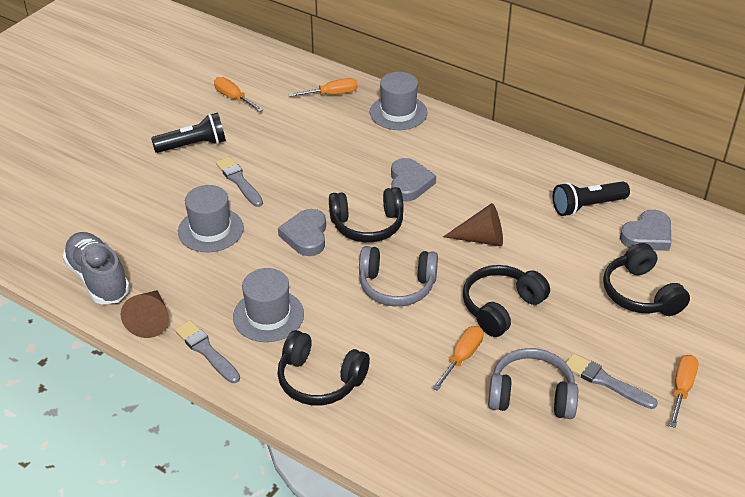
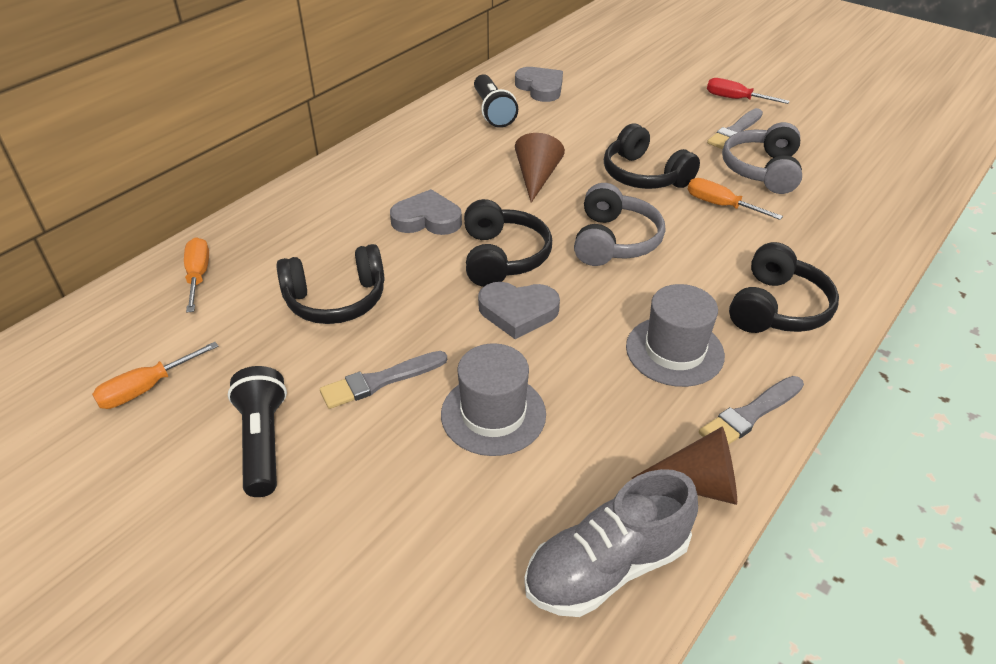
camera: 85 degrees left, 0 degrees up
(398, 112) = (274, 218): grey hat -> none
(640, 293) = (620, 101): black headphones -> black headphones (336, 300)
(681, 389) = (735, 99): orange screwdriver -> red screwdriver

